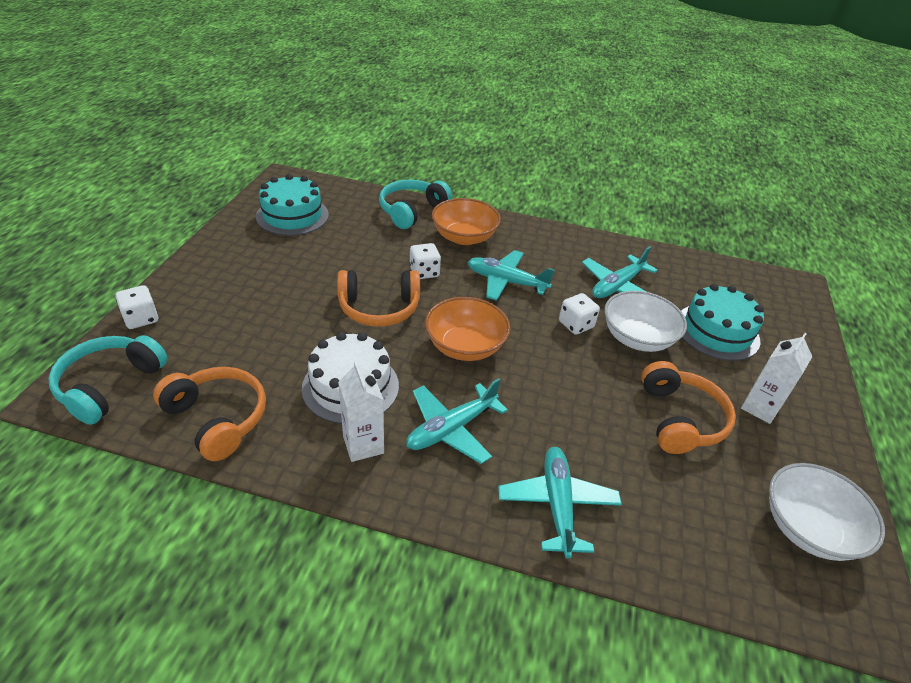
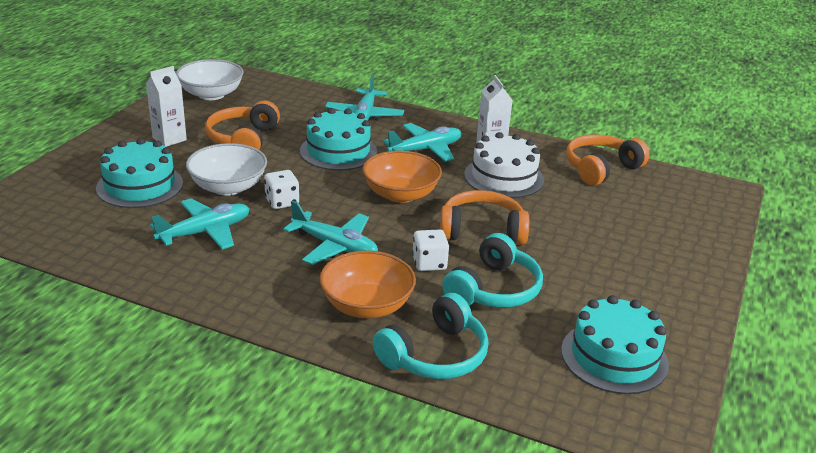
camera: 170 degrees left, 10 degrees down
(110, 385) = (697, 193): turquoise headphones -> turquoise headphones (493, 289)
(141, 319) = (714, 239): white dice -> none
(217, 419) = (601, 169): orange headphones -> orange headphones turned 90 degrees clockwise
(558, 411) = (338, 151): none -> turquoise cake

